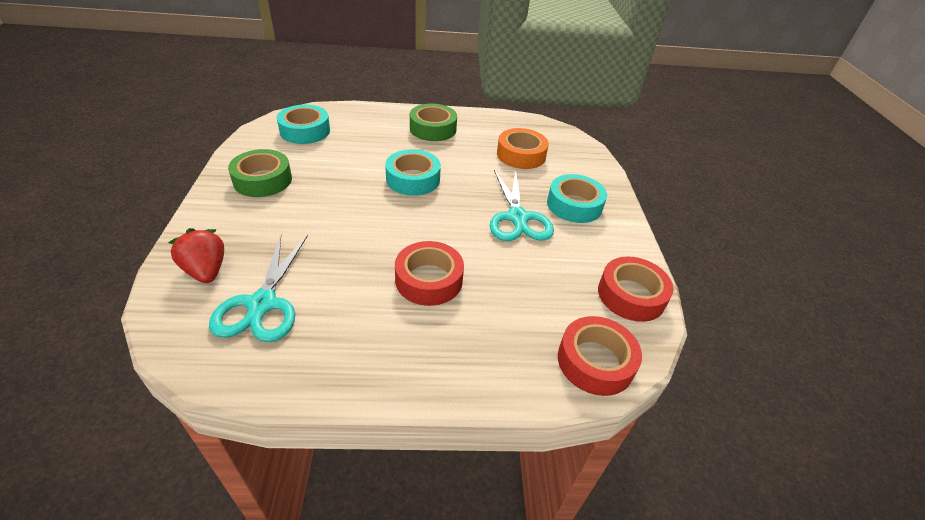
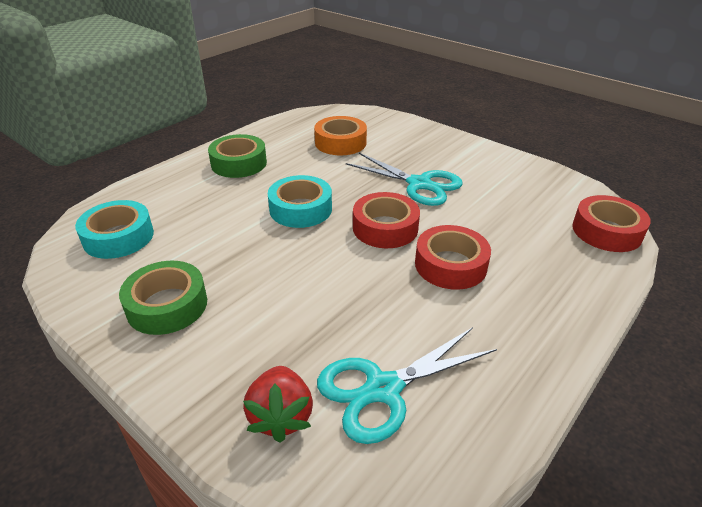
camera: 45 degrees left, 5 degrees down
(206, 270) = (281, 416): red strawberry -> red strawberry turned 105 degrees counterclockwise
(262, 304) = (383, 389): turquoise scissors -> turquoise scissors turned 105 degrees clockwise
(574, 205) = (433, 153): turquoise tape -> none
(631, 295) = (553, 183): red tape -> red tape (385, 228)

